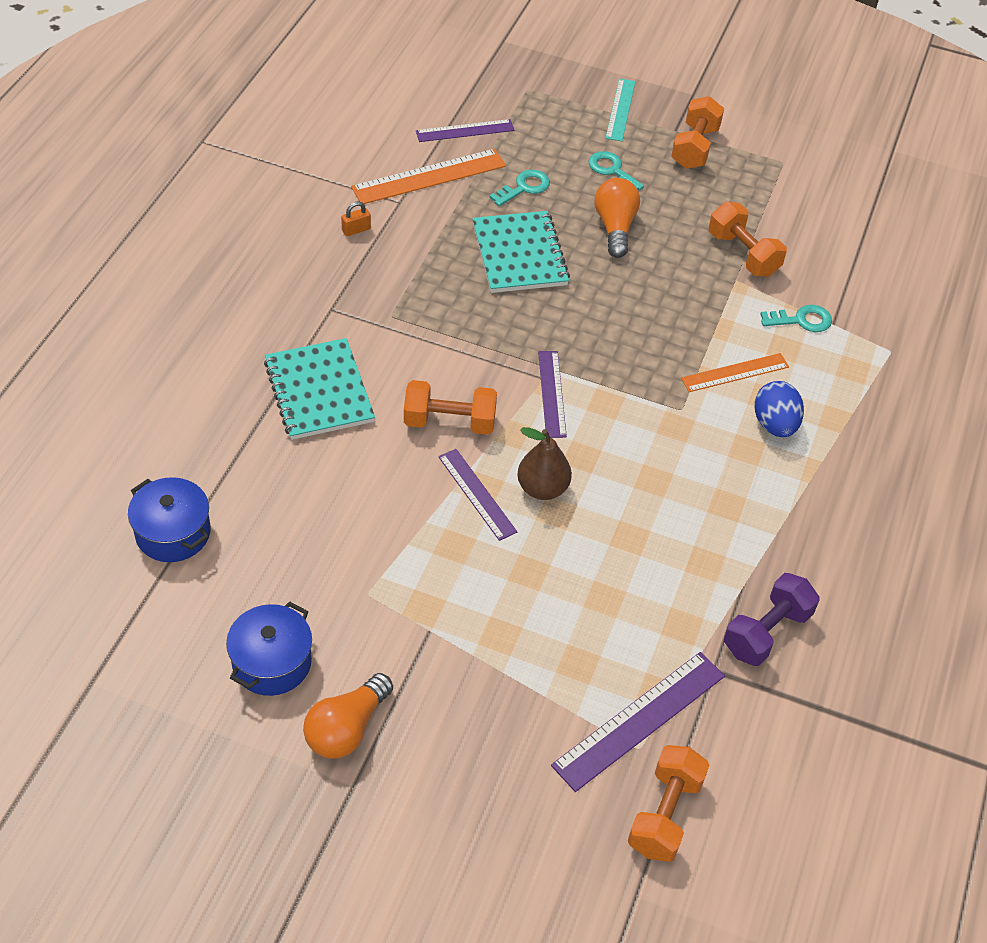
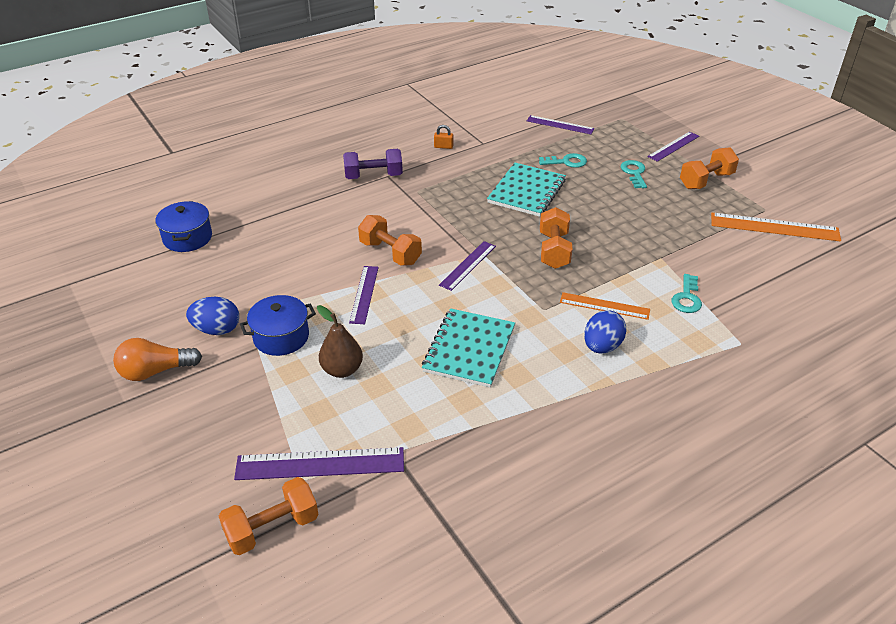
camera: 40 degrees right, 10 degrees down
(272, 662) = (159, 319): blue pot -> blue pot (281, 337)
(319, 391) = (336, 209): turquoise notebook -> turquoise notebook (469, 349)
(358, 635) = (217, 329): none -> blue egg
(429, 176) = (514, 138): orange ruler -> orange ruler (774, 227)
(542, 488) = (406, 309): brown pear -> brown pear (342, 370)
(615, 227) = (604, 200): orange light bulb -> none
(620, 109) = (673, 146): turquoise ruler -> purple ruler
(743, 254) = (681, 246): orange dumbbell -> orange dumbbell (554, 250)
(766, 632) = (462, 462): purple dumbbell -> purple dumbbell (373, 176)
(801, 320) = (687, 298): turquoise key -> turquoise key turned 75 degrees clockwise

